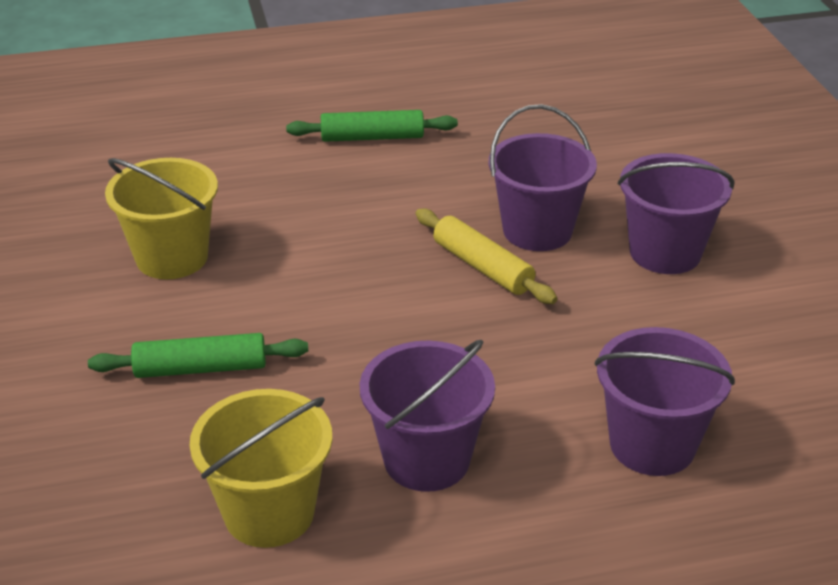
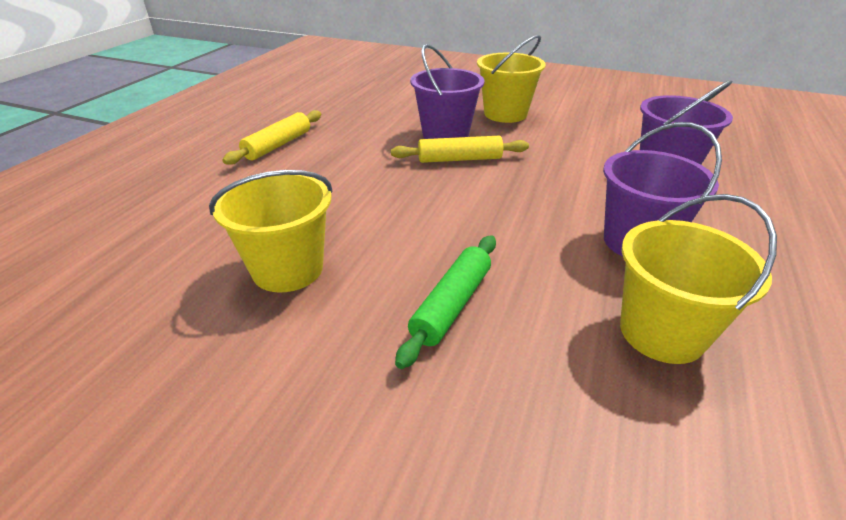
camera: 55 degrees left, 0 degrees up
(372, 137) = (278, 145): green rolling pin -> yellow rolling pin
(665, 252) = (505, 114): purple bucket -> yellow bucket

